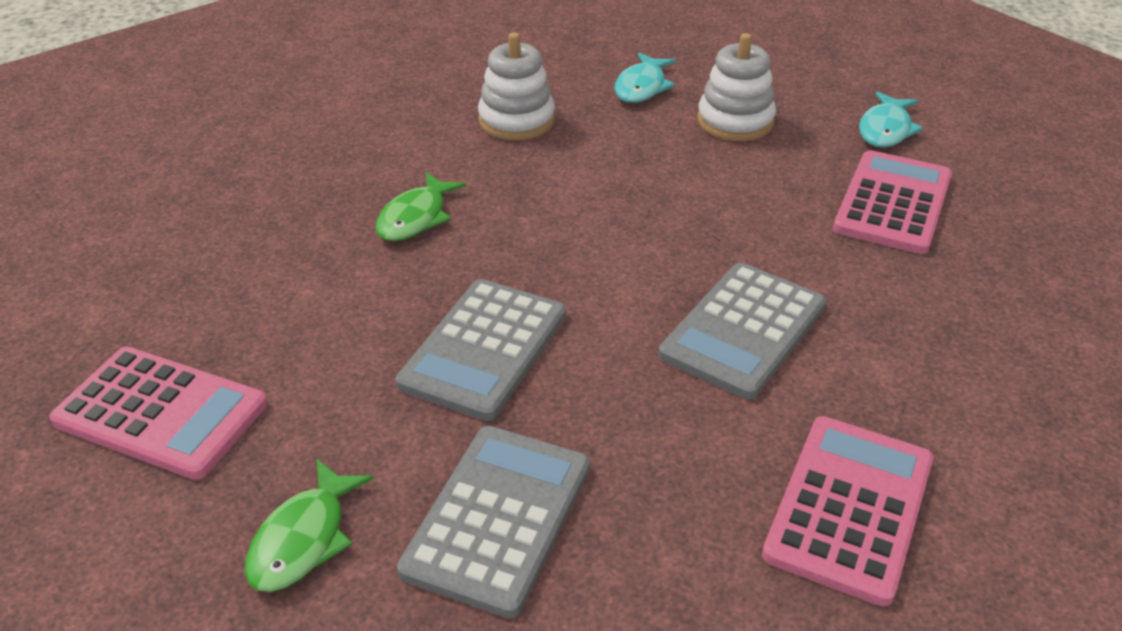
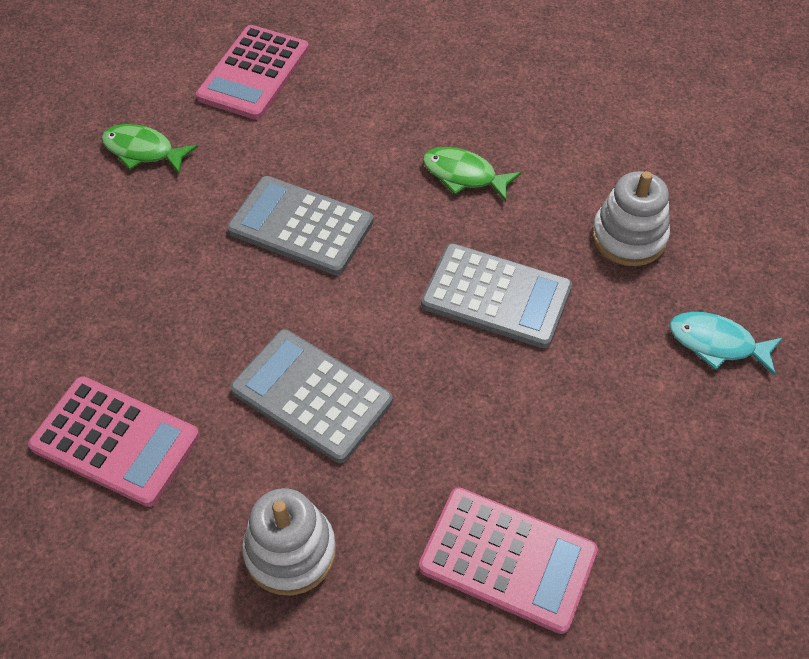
camera: 90 degrees right, 15 degrees up
(498, 518) = (142, 240): grey calculator -> grey calculator (496, 296)
(735, 121) = (656, 427): white stacking toy -> white stacking toy (290, 551)
(885, 129) = (662, 586): turquoise fish -> none

